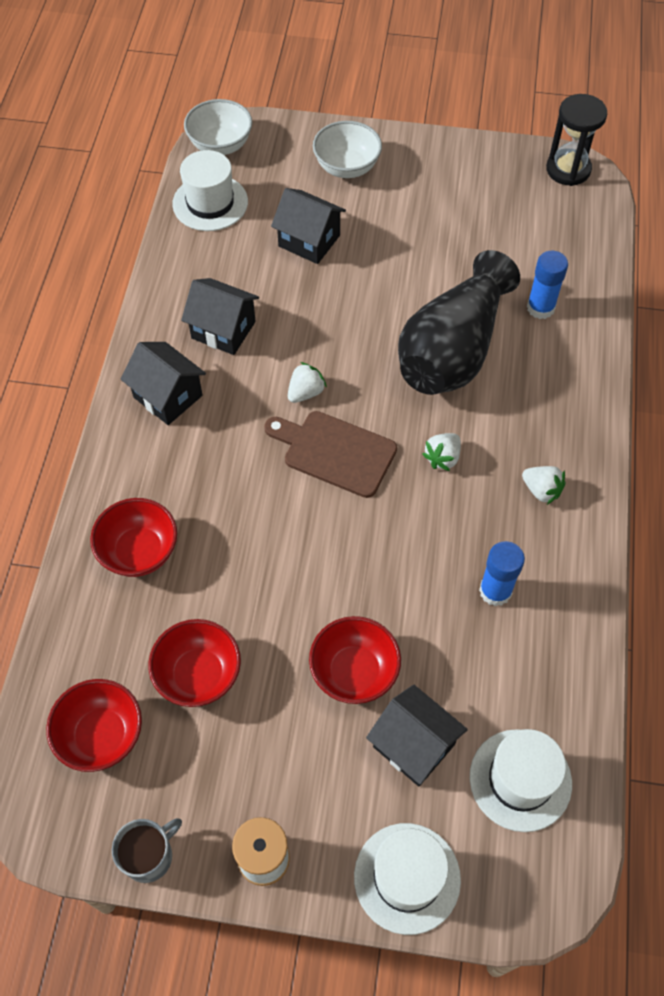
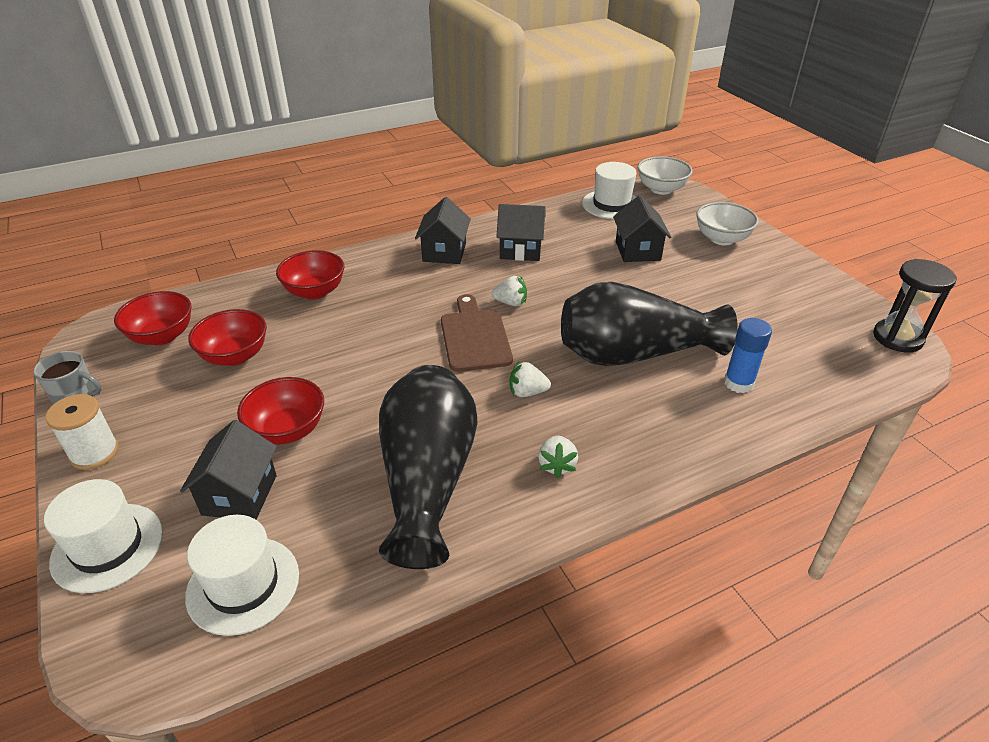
camera: 55 degrees right, 20 degrees down
(223, 330) = (520, 250): black house -> black house turned 75 degrees counterclockwise
(495, 591) = (427, 480): blue glue stick -> black vase

